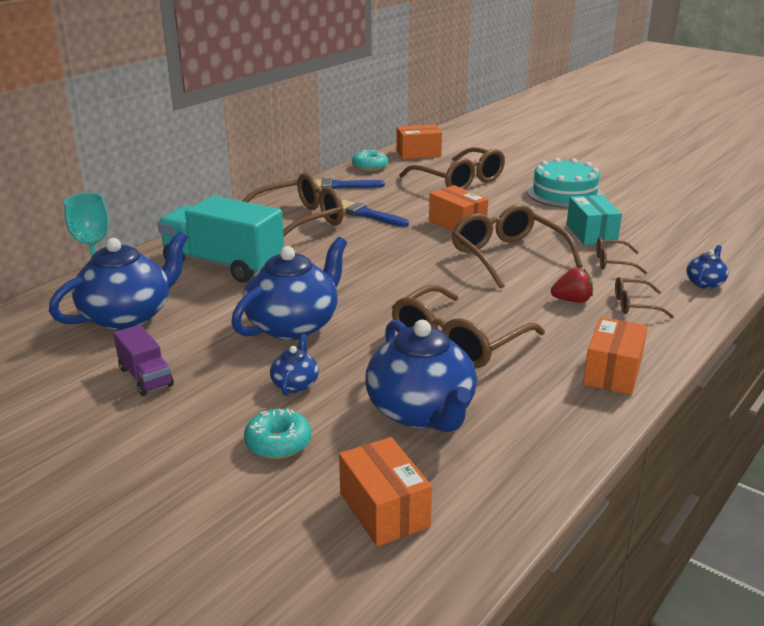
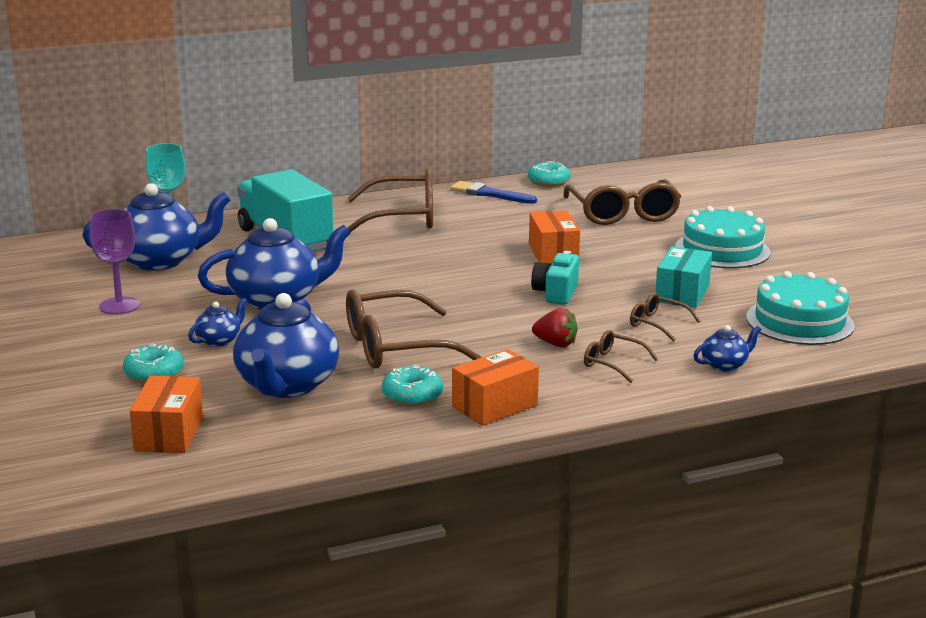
camera: 30 degrees right, 5 degrees down
(145, 377) = (119, 306): purple truck -> purple goblet
(367, 214) = (476, 225): blue brush -> none
(418, 153) = (623, 178): orange box -> none
(507, 256) = (556, 293): brown glasses -> turquoise camera
(538, 385) = (412, 396): none -> turquoise donut
(694, 235) = (799, 321): none -> turquoise cake

